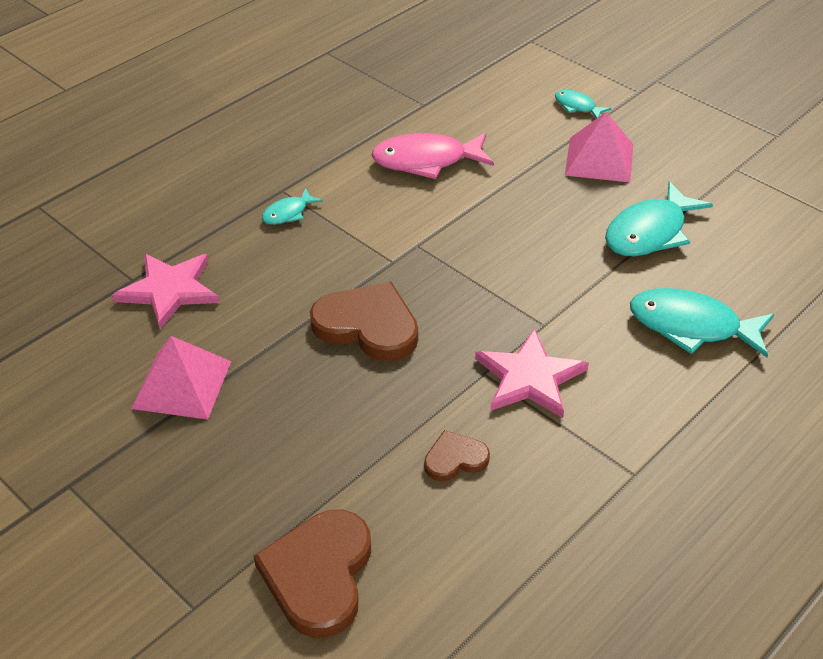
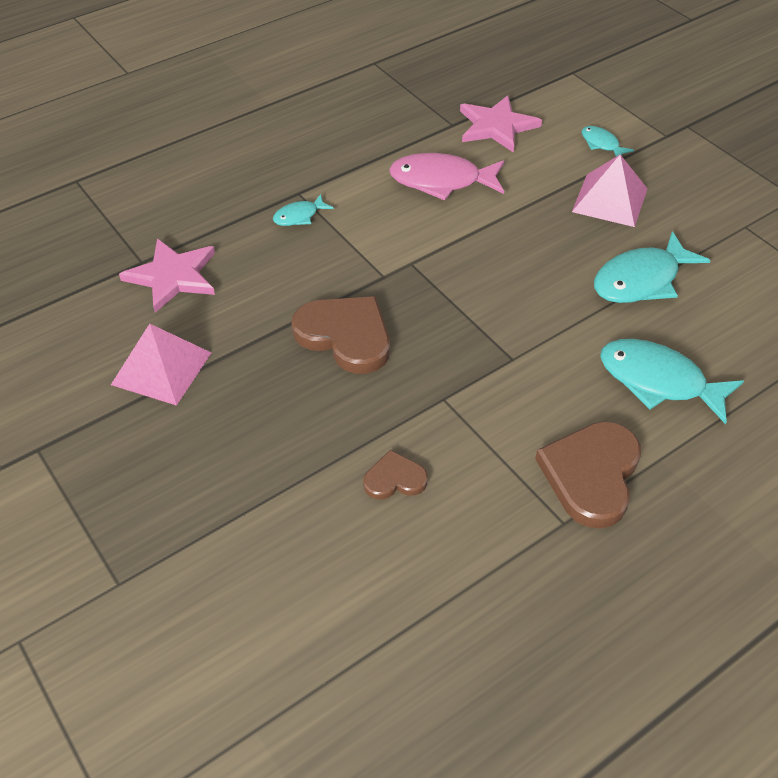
camera: 10 degrees right, 5 degrees up
(319, 574) = (240, 571): brown heart -> brown heart (591, 475)
(529, 377) = (486, 409): pink star -> pink star (496, 126)

